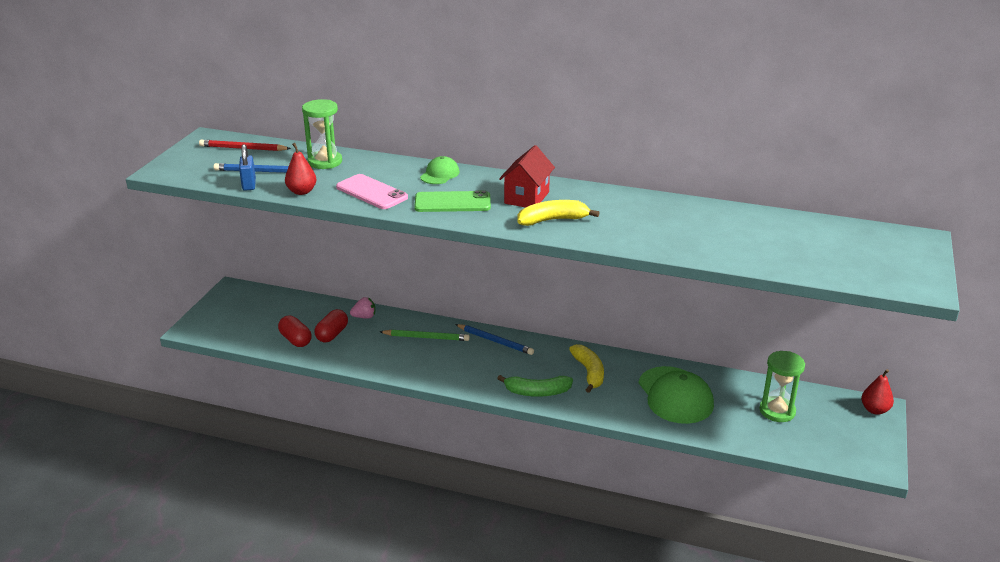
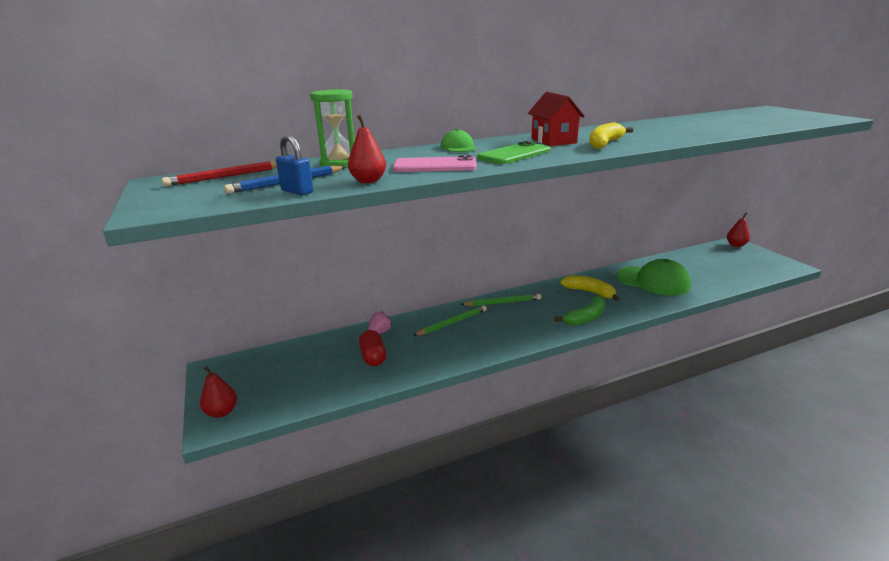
camera: 40 degrees left, 5 degrees down
(203, 323) = (222, 412): none -> red pear
(295, 340) = (346, 377): red capsule -> none
(495, 341) = (502, 302): blue pencil -> green pencil
(777, 411) = (707, 265): green hourglass -> none

